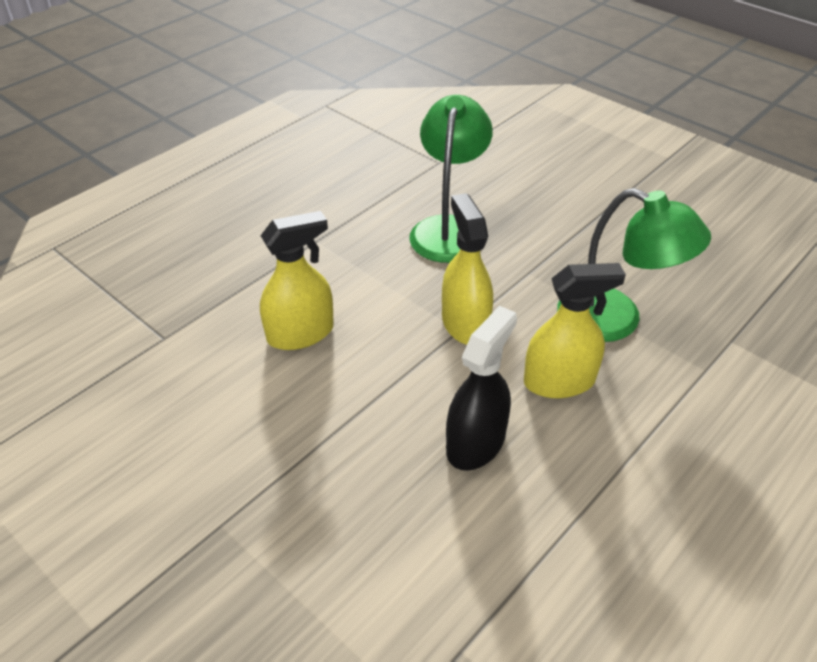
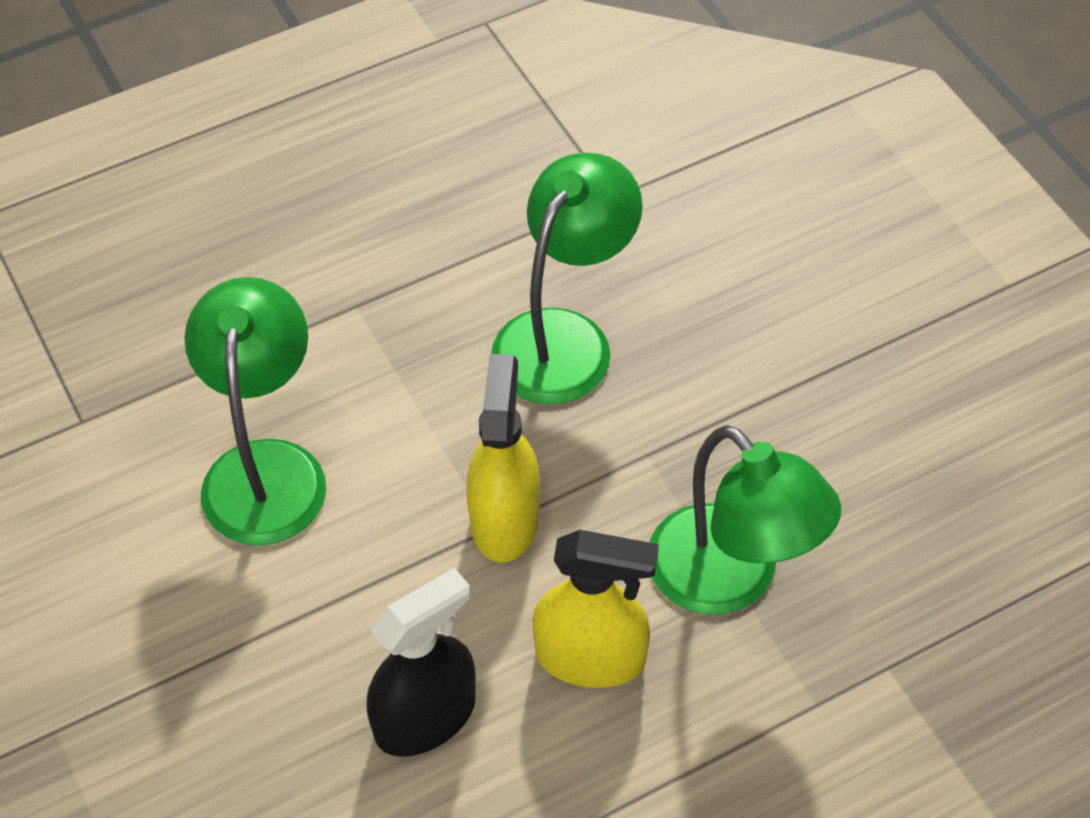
camera: 20 degrees right, 10 degrees up
(300, 333) = (266, 468): yellow spray bottle -> green lamp

